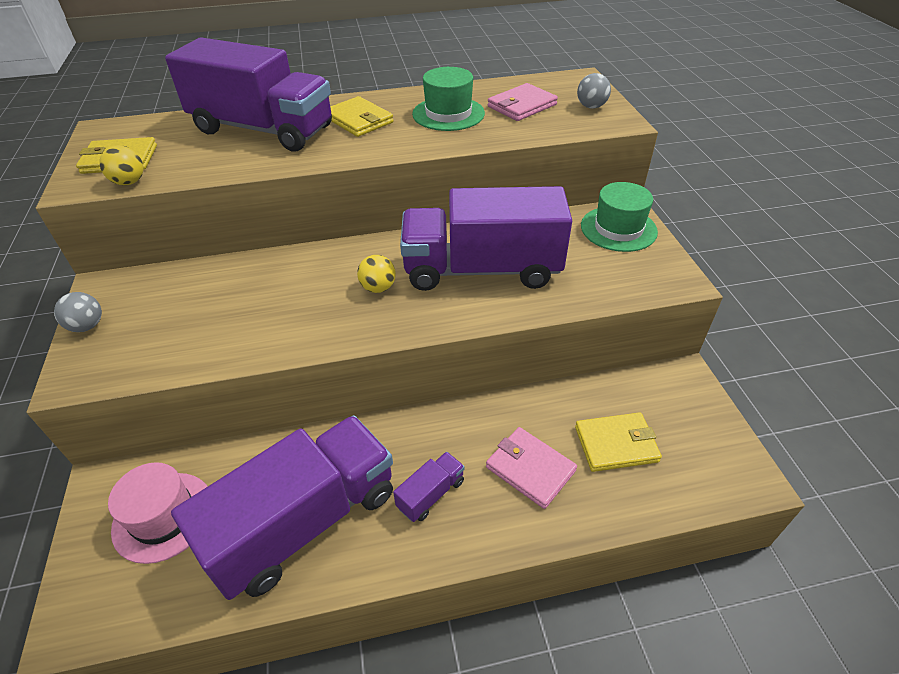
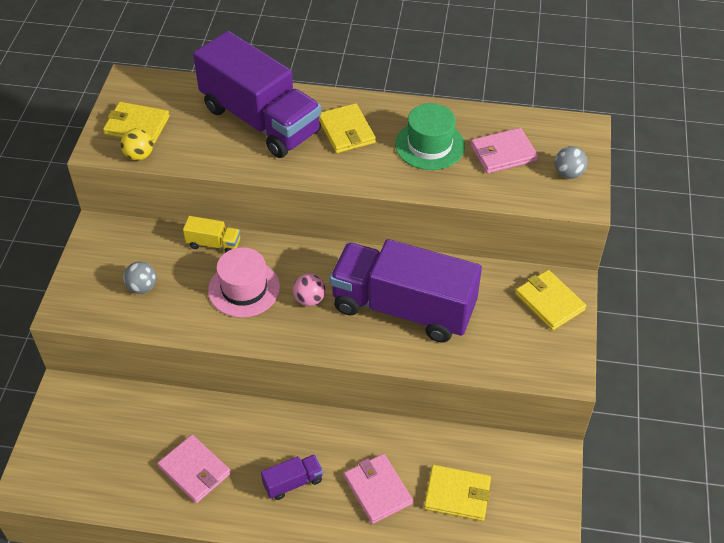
camera: 20 degrees right, 5 degrees up
(87, 326) = (81, 266): grey ball -> grey ball (142, 287)
(163, 516) = (99, 431): pink hat -> pink hat (244, 289)
(247, 266) = (214, 244): none -> yellow truck
(304, 522) = (195, 470): purple truck -> pink wallet
(378, 288) = (309, 299): yellow ball -> pink ball
(618, 229) = (549, 302): green hat -> yellow wallet

